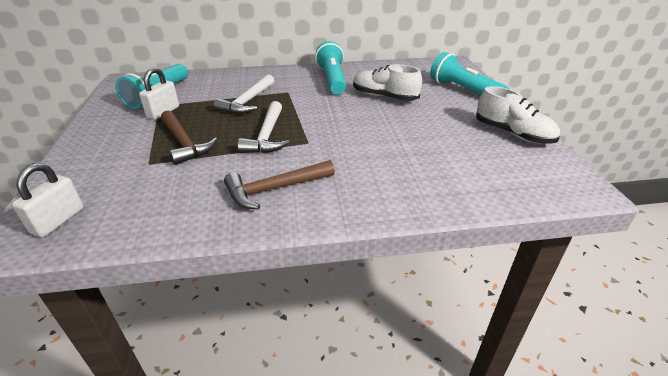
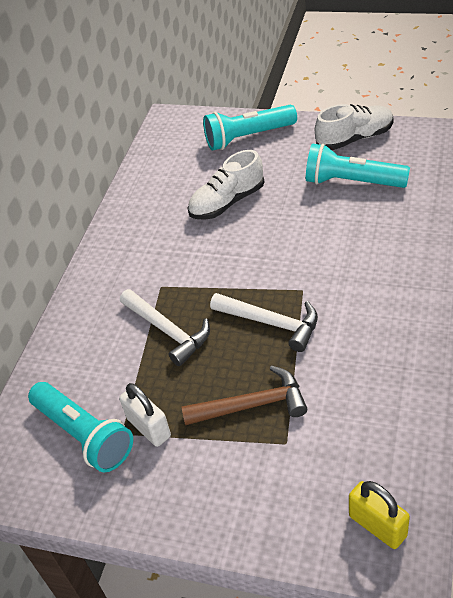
camera: 60 degrees left, 10 degrees up
(58, 221) = (377, 525): white padlock -> yellow padlock
(275, 189) = (384, 331): brown hammer -> none
(332, 80) = (151, 236): turquoise flashlight -> turquoise flashlight (352, 182)

